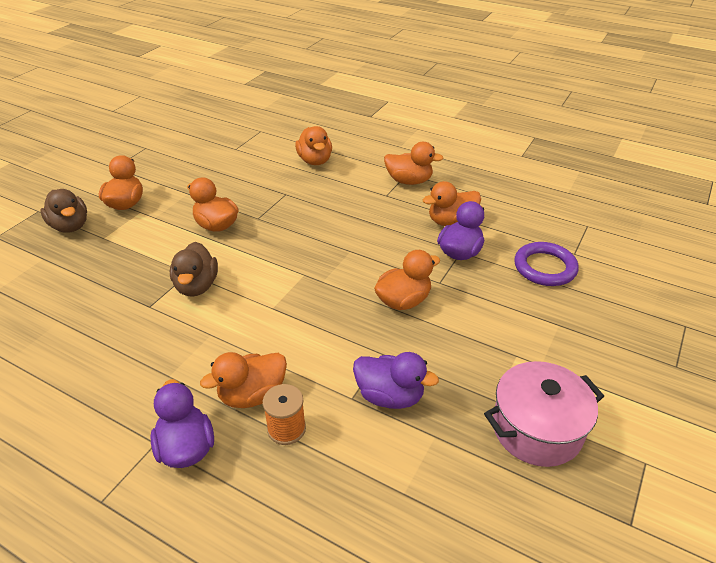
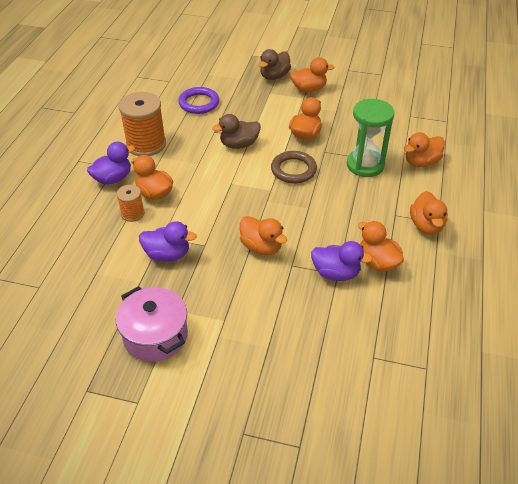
camera: 75 degrees right, 5 degrees up
(123, 391) = (146, 144): none -> orange spool
(277, 248) = (293, 170): none -> brown ring
(299, 195) = (365, 165): none -> green hourglass
(390, 396) = (167, 254): purple duck -> purple duck turned 90 degrees counterclockwise
(545, 267) = (340, 334): purple ring -> purple ring (199, 103)

